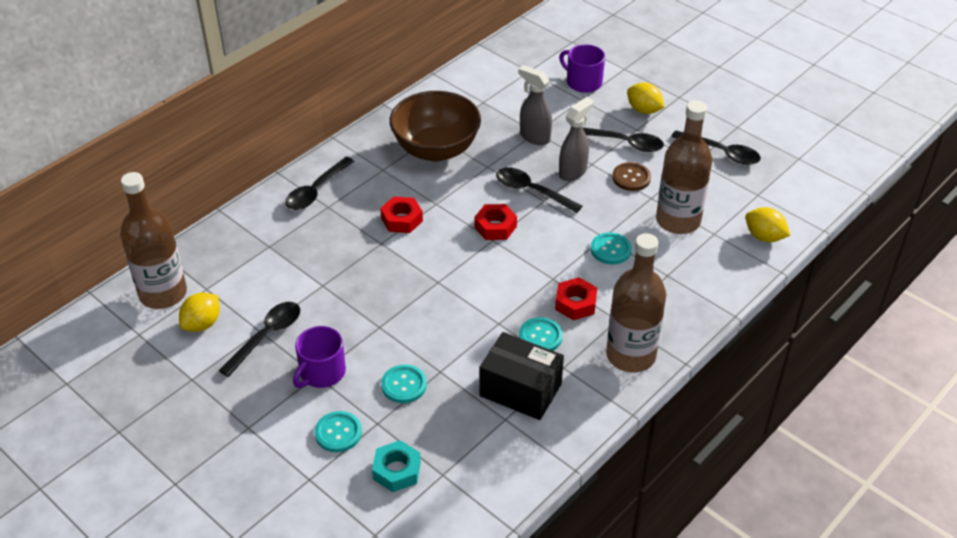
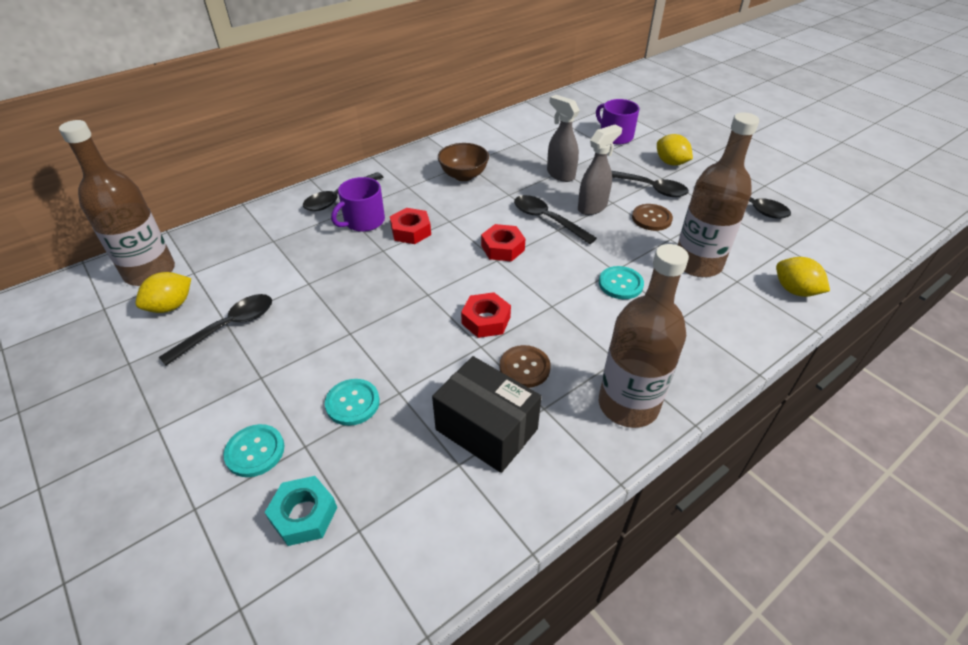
camera: 10 degrees right, 0 degrees up
(321, 372) = (268, 375): purple mug -> purple mug (363, 221)
(436, 149) = (463, 175): brown bowl -> brown bowl, size x0.59
(540, 336) = (524, 367): turquoise button -> brown button
(575, 303) = (572, 335): red nut -> red nut (486, 320)

